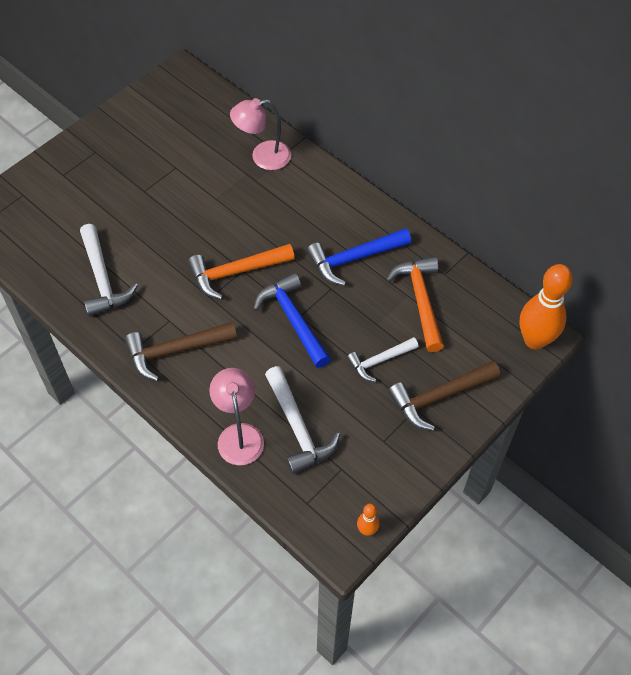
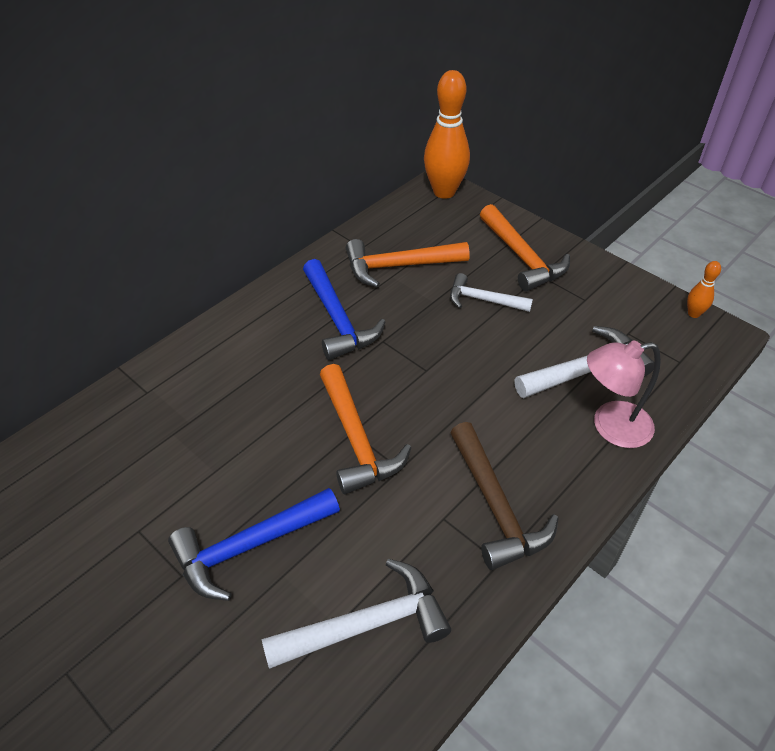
camera: 90 degrees left, 10 degrees down
(262, 157) = (145, 414): pink lamp -> none
(293, 320) = (433, 376): blue hammer -> blue hammer (249, 546)
(379, 361) = (483, 300): white hammer -> white hammer turned 135 degrees clockwise
(439, 397) = (522, 257): brown hammer -> orange hammer

